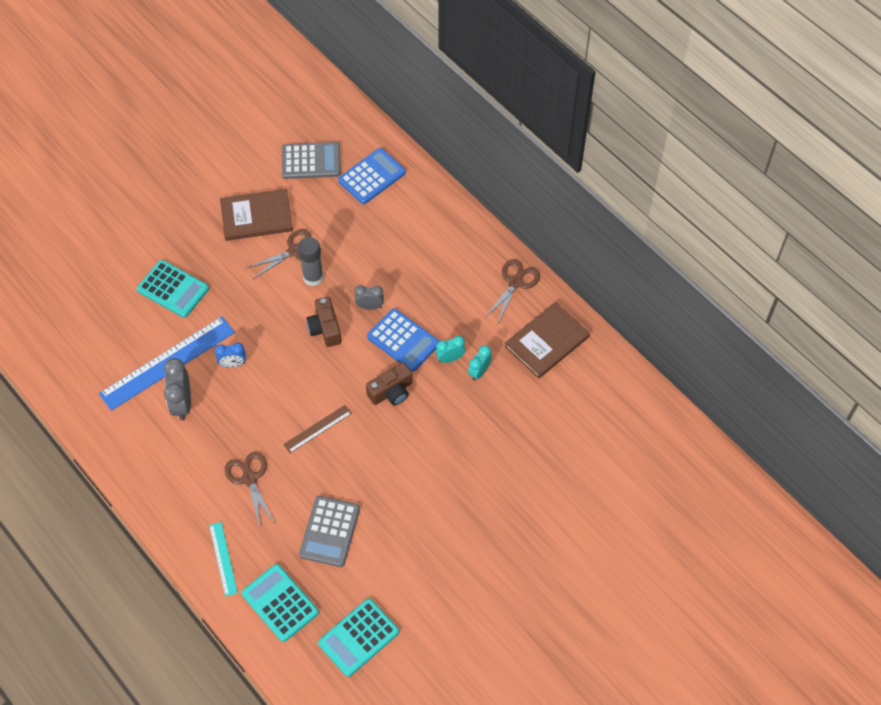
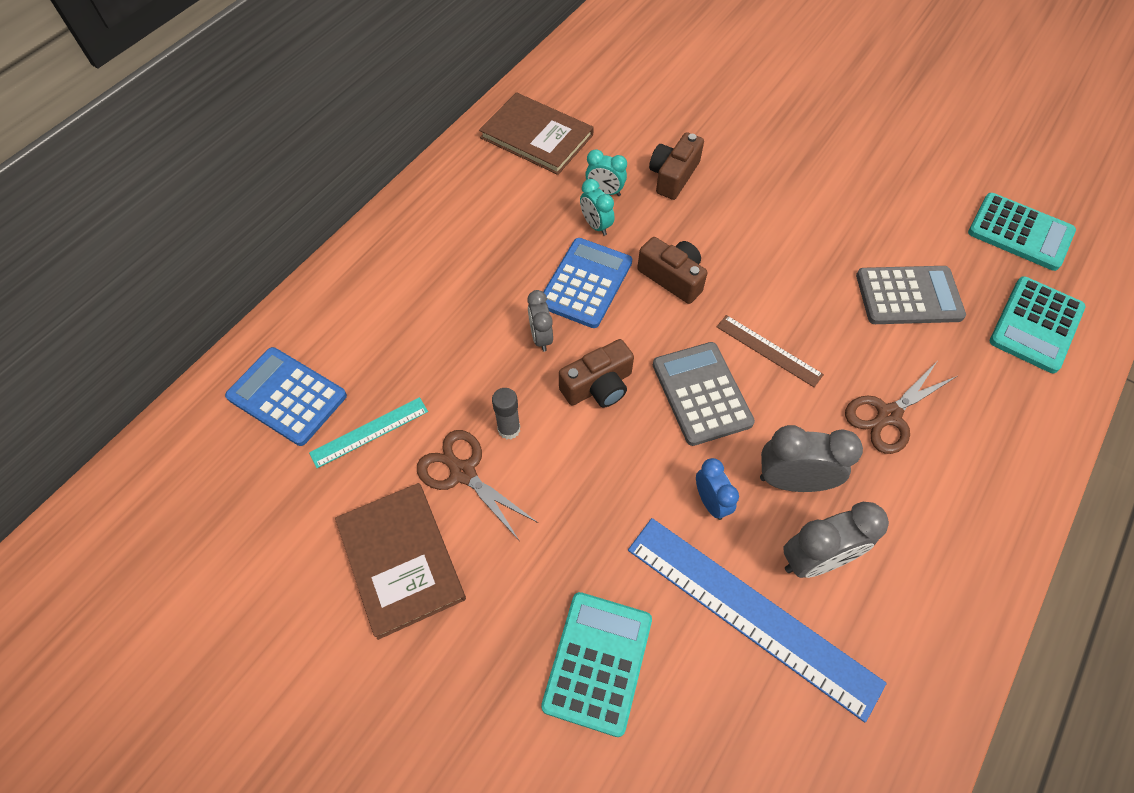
camera: 105 degrees left, 0 degrees up
(223, 558) = (1023, 412): turquoise ruler -> turquoise ruler (369, 432)
(229, 409) = (792, 481): none -> grey clock
(311, 161) = (261, 502): grey calculator -> grey calculator (701, 393)
(313, 277) = (509, 429): grey glue stick -> grey glue stick, size x0.65
(482, 420) = (673, 176): none -> brown camera
(515, 283) = (454, 181): brown scissors -> none

